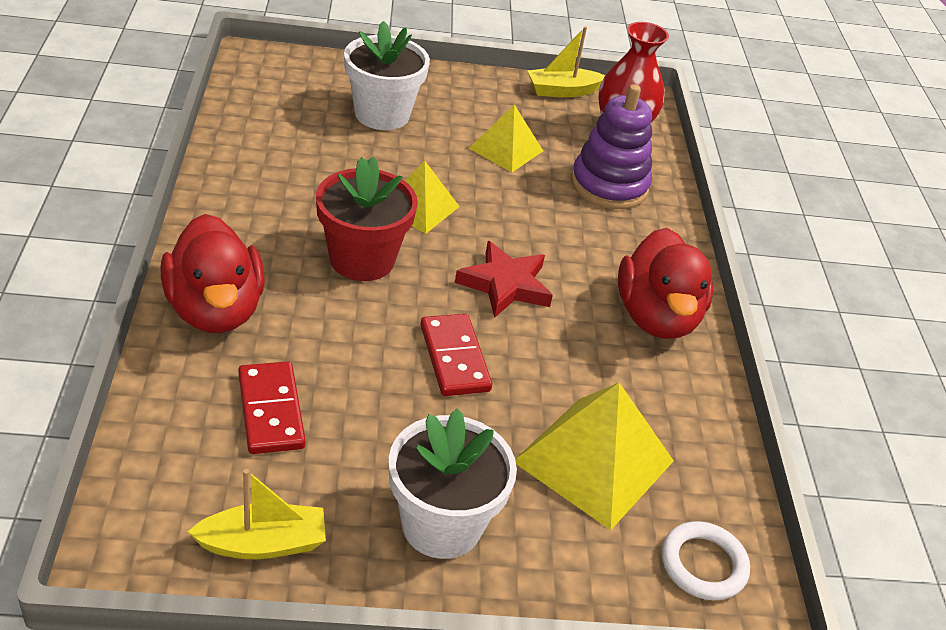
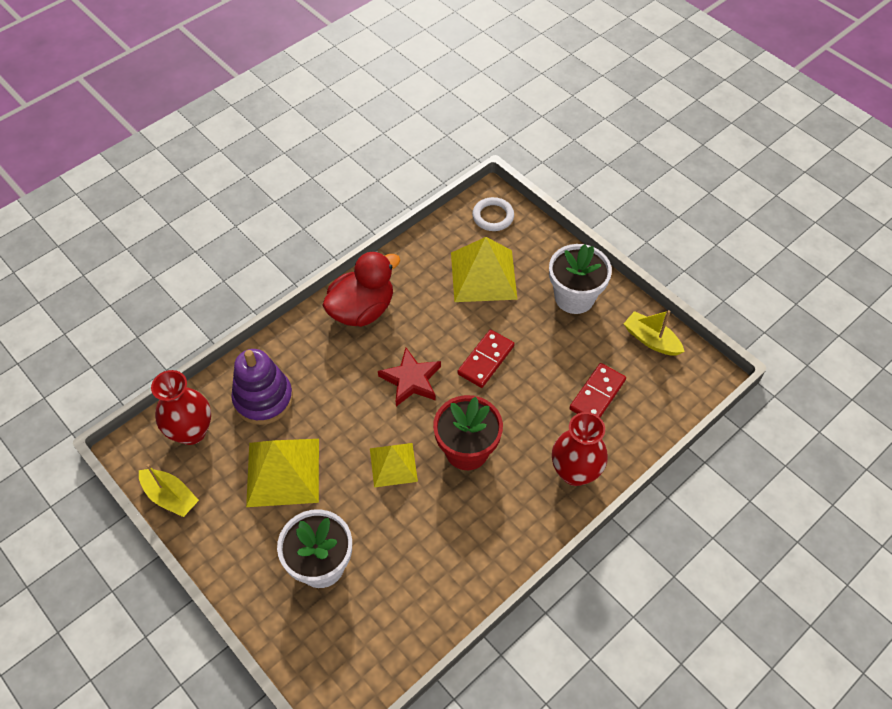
camera: 125 degrees left, 15 degrees up
(215, 310) = (575, 472): red duck -> red vase
(506, 149) = (283, 472): yellow pyramid -> yellow pyramid, size x1.62

